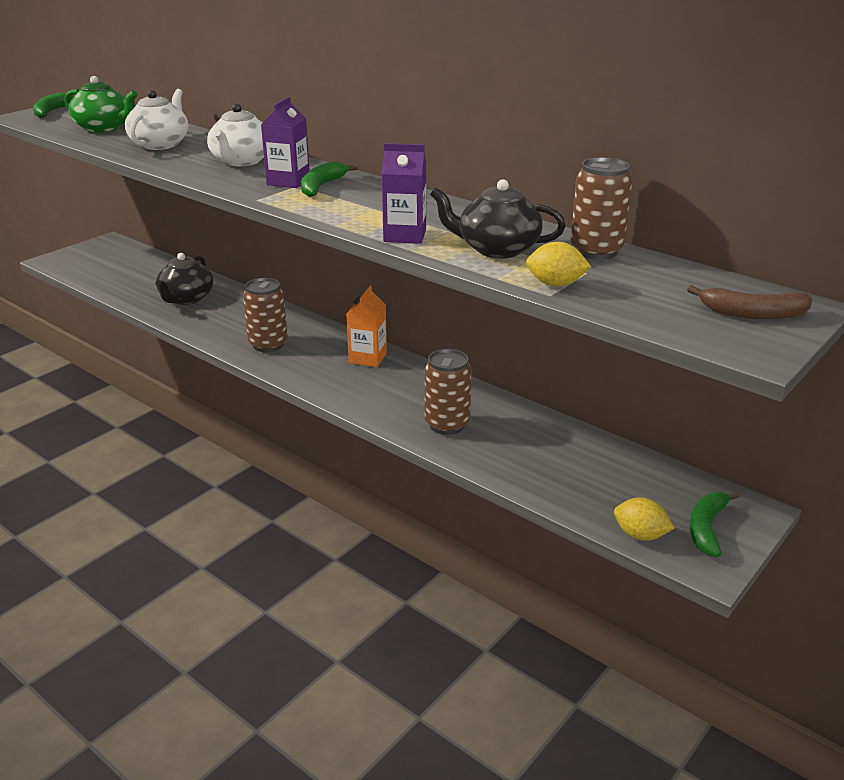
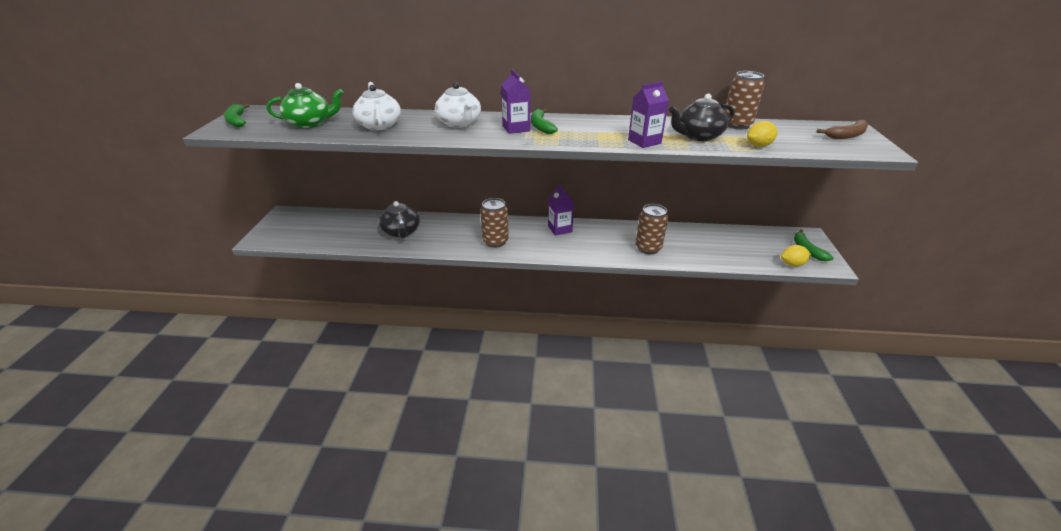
camera: 35 degrees left, 5 degrees up
(368, 358) = (560, 229): orange carton -> purple carton

